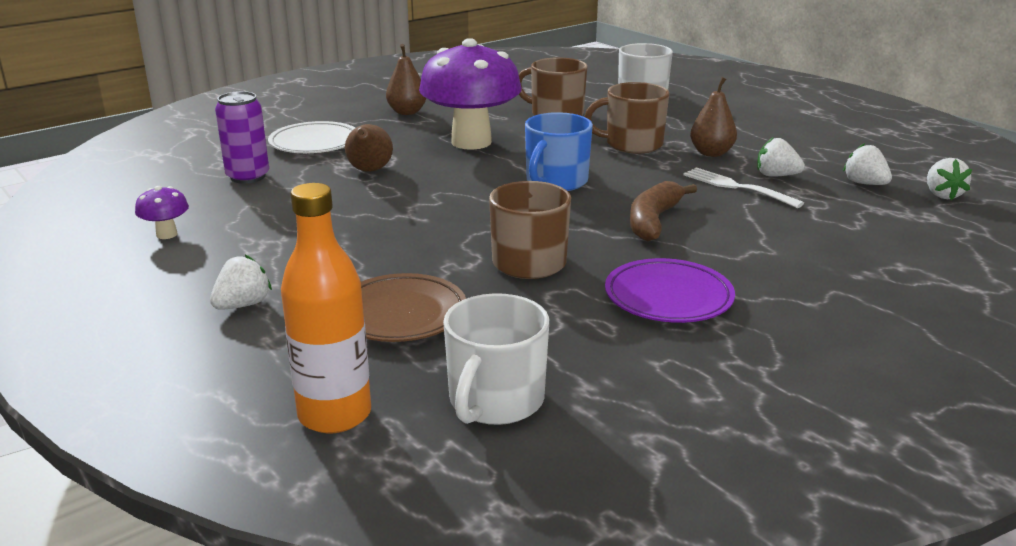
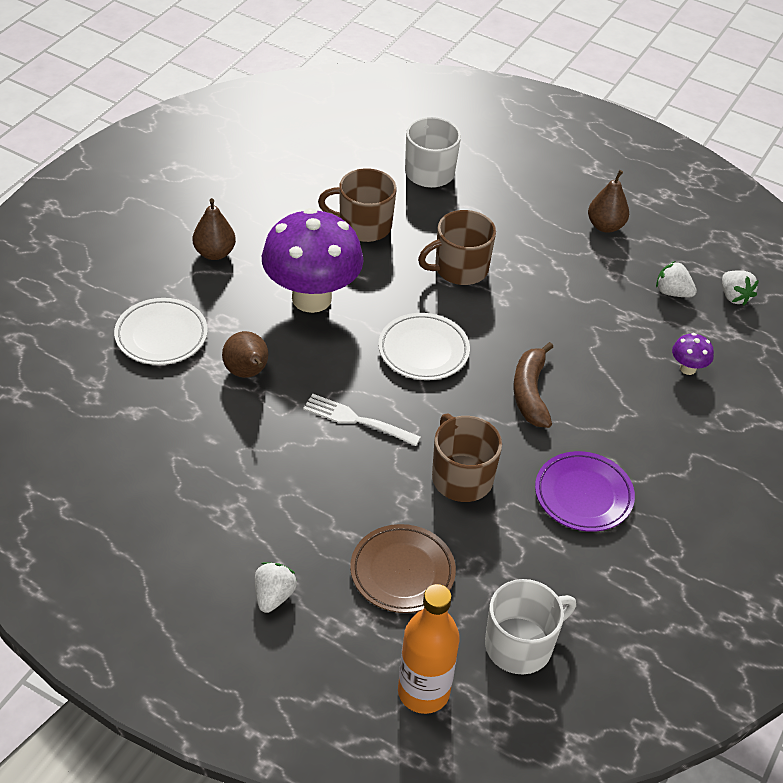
camera: 25 degrees left, 20 degrees up
(167, 234) = (135, 521): purple mushroom -> purple mushroom (687, 368)
(248, 177) = (139, 411): purple can -> none
(495, 401) = (520, 645): white mug -> white mug turned 120 degrees counterclockwise
(556, 181) = (423, 351): blue mug -> white plate
(711, 153) = (534, 269): brown pear -> brown pear (605, 226)
(738, 187) = (576, 323): white fork -> white fork (358, 420)
(776, 175) = (600, 296): white strawberry -> none

